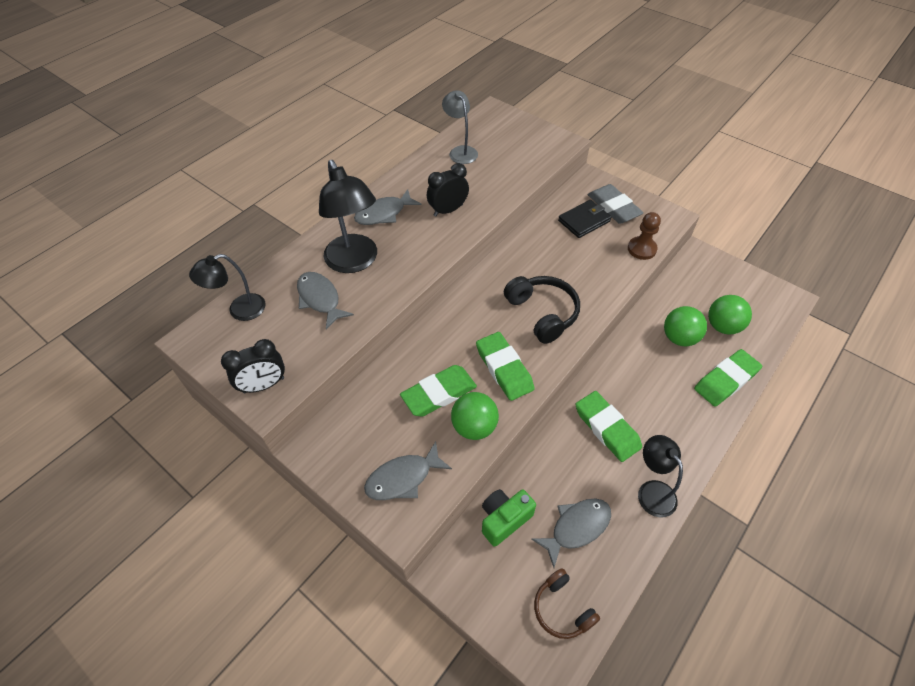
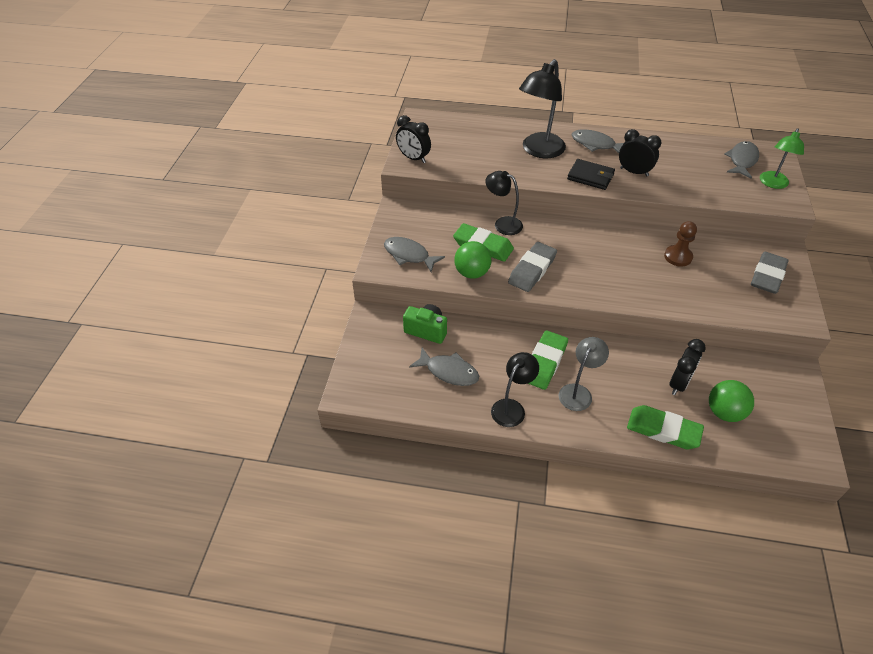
camera: 60 degrees right, 5 degrees down
(239, 310) = (455, 124): black lamp -> black lamp (502, 224)
(320, 299) = (494, 150): grey fish -> grey fish (742, 160)
(460, 151) = (704, 153): grey lamp -> grey lamp (578, 392)
(504, 368) = (532, 270): green eraser -> grey eraser
(532, 137) = (772, 184): none -> green lamp
(542, 313) = (602, 272): black headphones -> none
(562, 609) = (385, 383): brown headphones -> none
(584, 221) = (728, 263): black wallet -> black wallet (590, 176)
(641, 249) = (737, 310): brown pawn -> brown pawn (678, 257)
(679, 338) = (679, 383): green ball -> black clock

